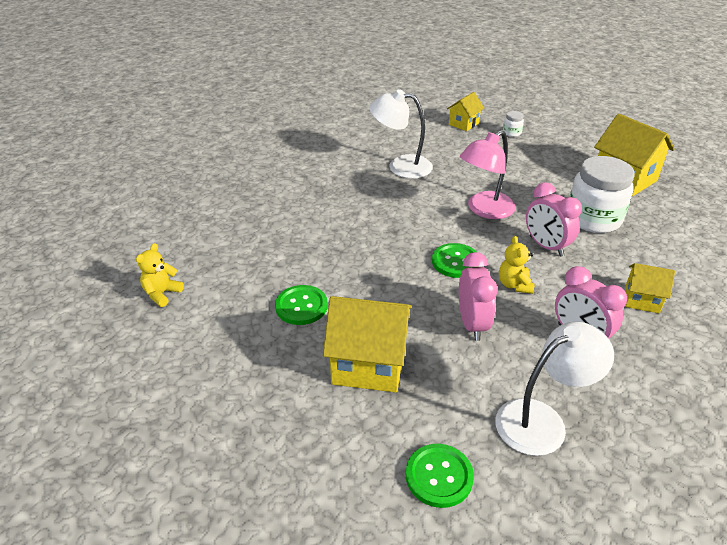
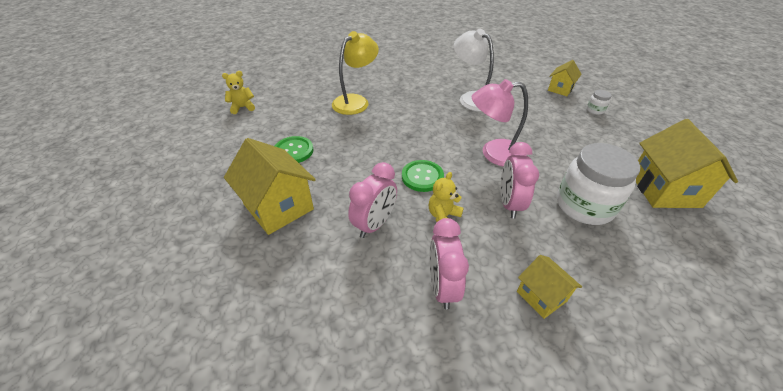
camera: 40 degrees right, 5 degrees up
(291, 222) = (356, 101): none -> yellow lamp
(439, 476) = (214, 306): green button -> none
(463, 124) = (560, 89): yellow house -> yellow house turned 45 degrees counterclockwise
(542, 420) = (325, 325): white lamp -> none

